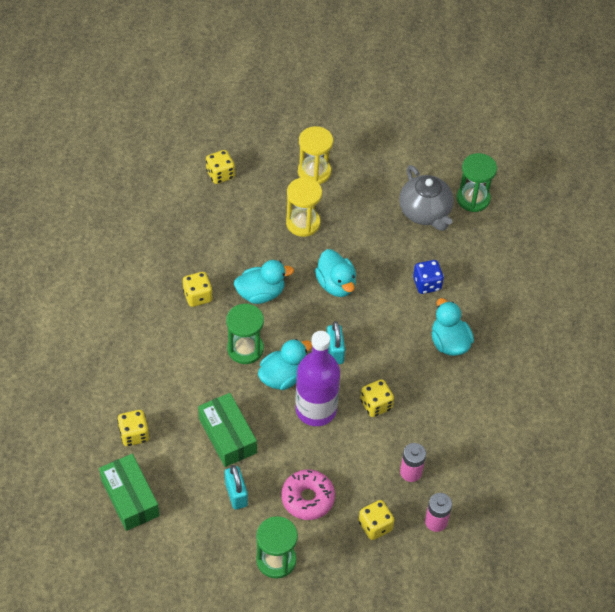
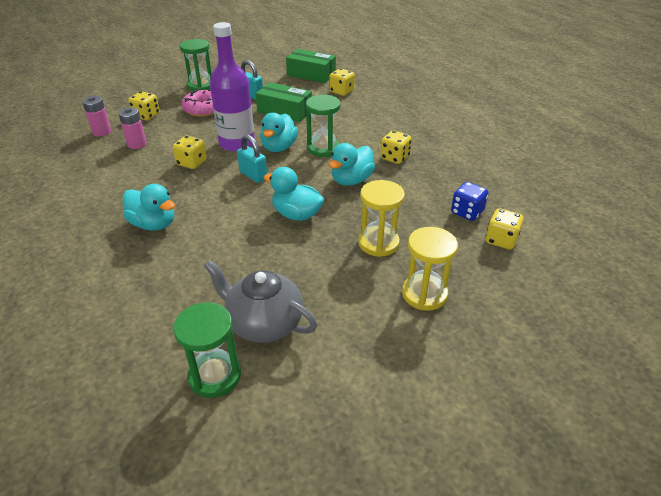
camera: 145 degrees right, 15 degrees down
(427, 284) = (209, 256): blue dice -> blue dice (467, 212)

